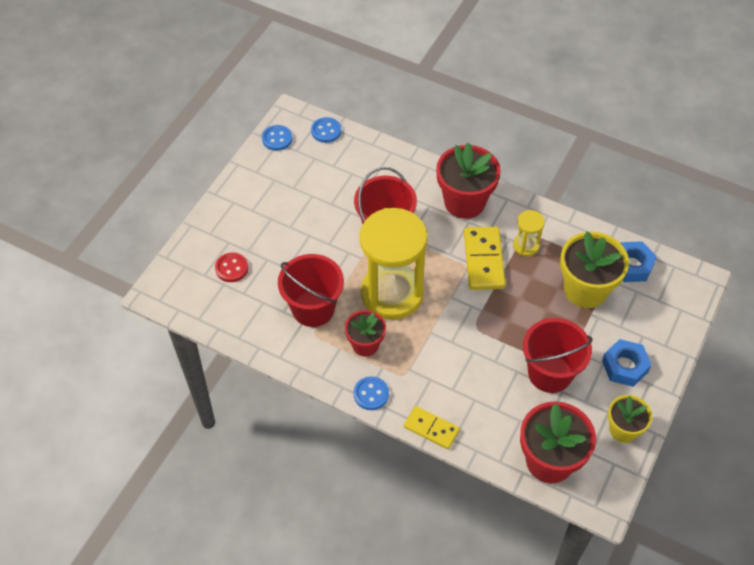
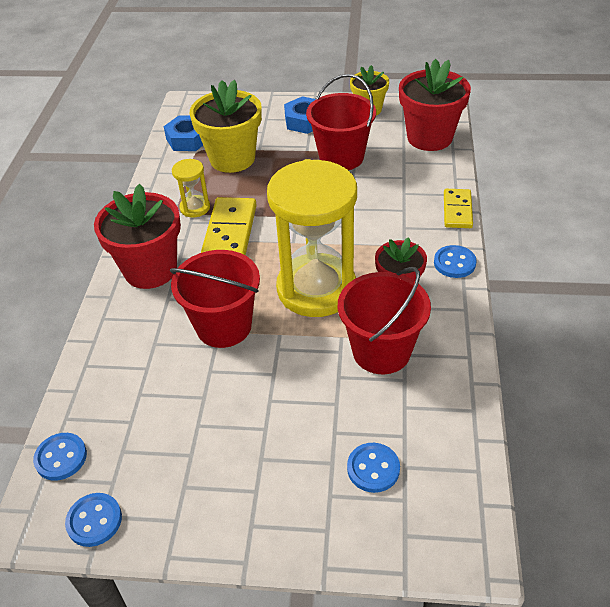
camera: 110 degrees left, 10 degrees down
(231, 268) = (373, 468): red button -> blue button
(484, 260) = (230, 232): yellow domino -> yellow domino turned 60 degrees counterclockwise

